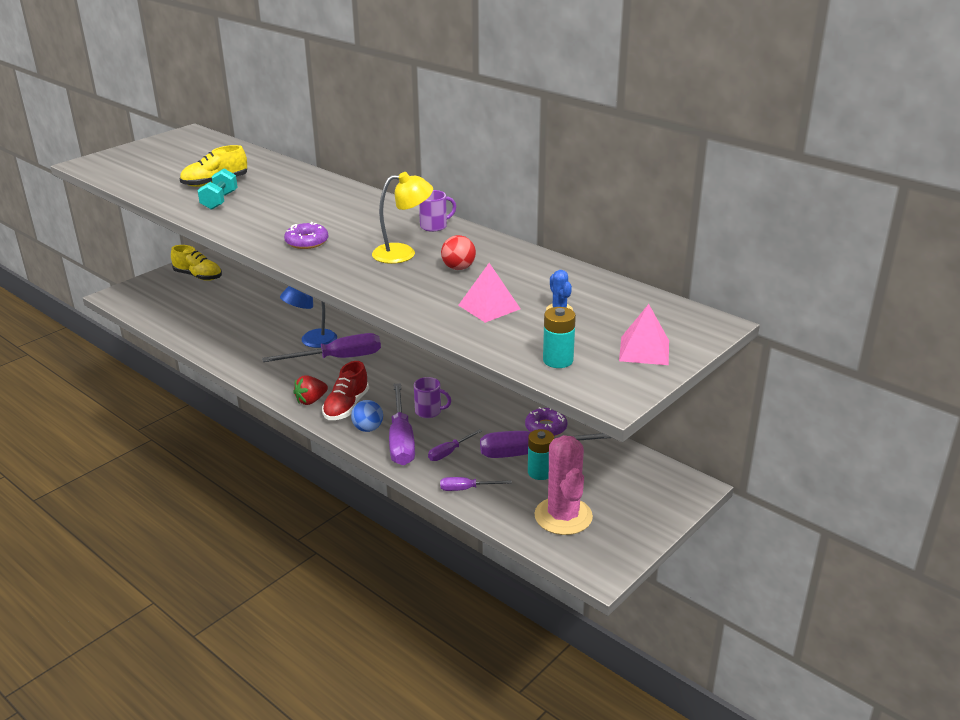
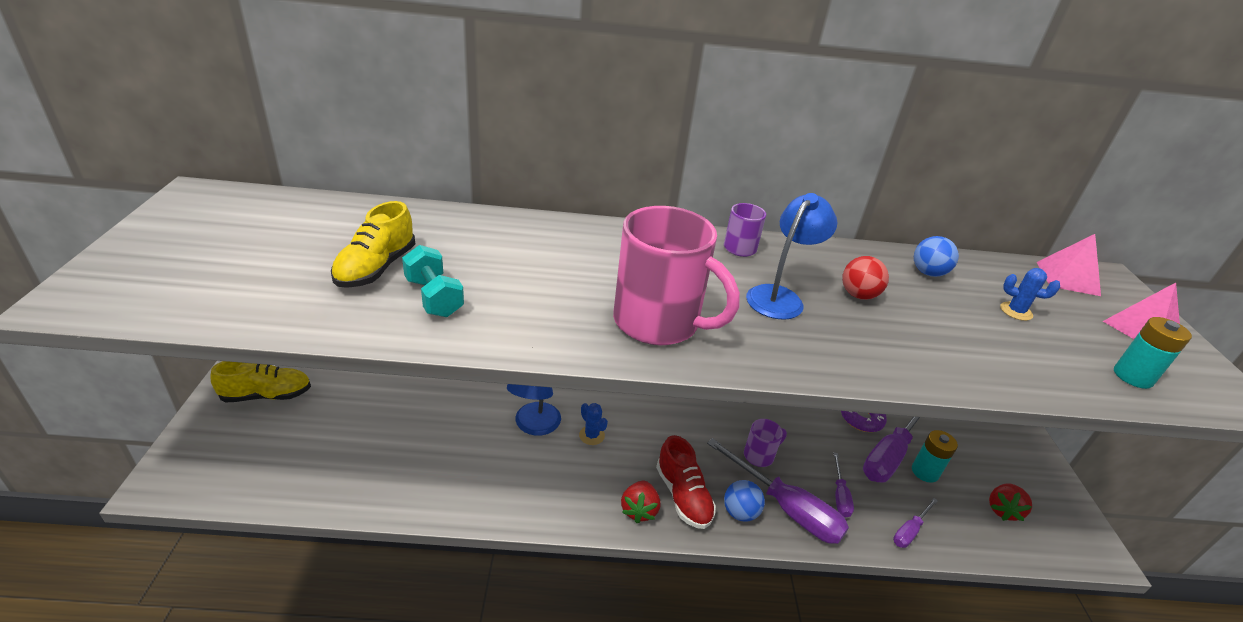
camera: 45 degrees left, 5 degrees up
(307, 242) = (659, 323): purple donut -> pink mug
(338, 358) = (591, 435): purple screwdriver -> blue cactus
(403, 253) = (780, 297): yellow lamp -> blue lamp
(489, 307) = (971, 335): pink pyramid -> pink pyramid (1067, 278)
(544, 274) = (928, 273): none -> blue ball
(563, 516) = (1002, 510): pink cactus -> red strawberry

